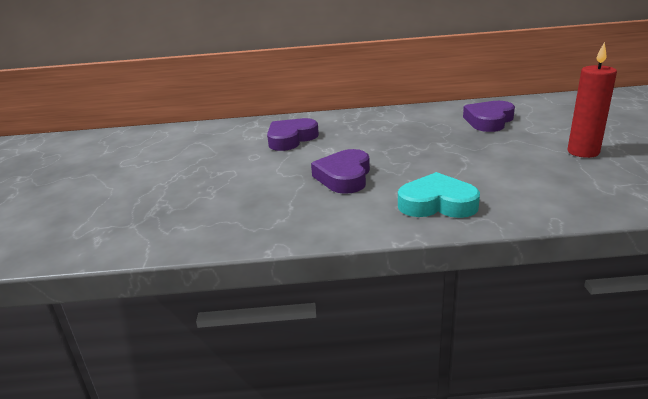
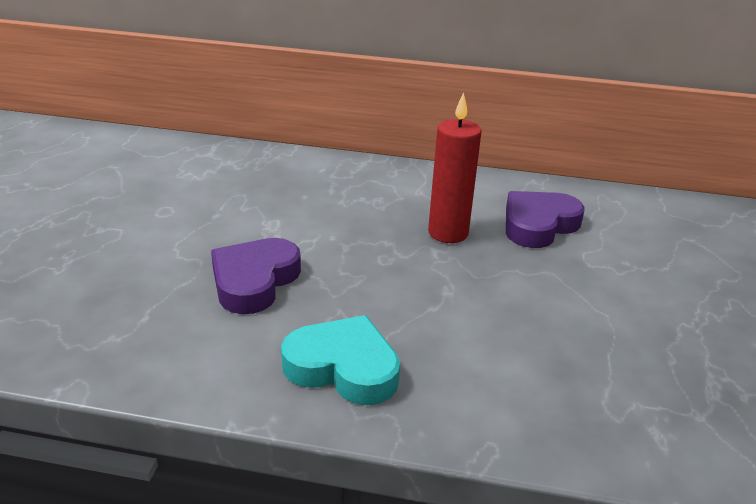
camera: 10 degrees right, 5 degrees up
(291, 139) = (236, 191): purple heart -> none
(583, 152) = (634, 324): red candle -> red candle (448, 233)

